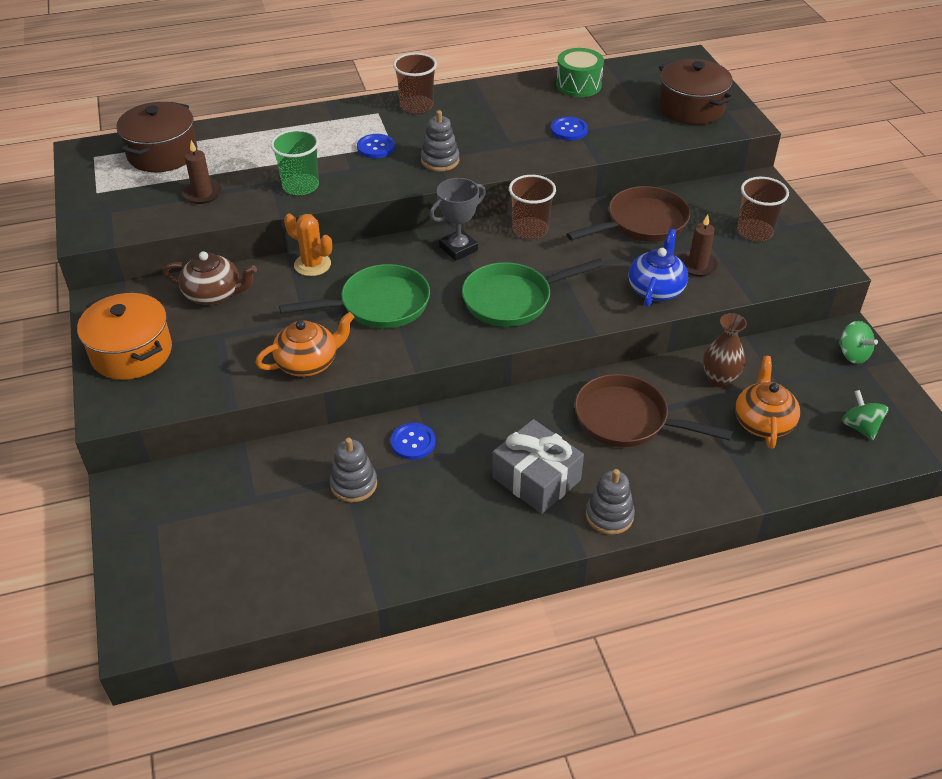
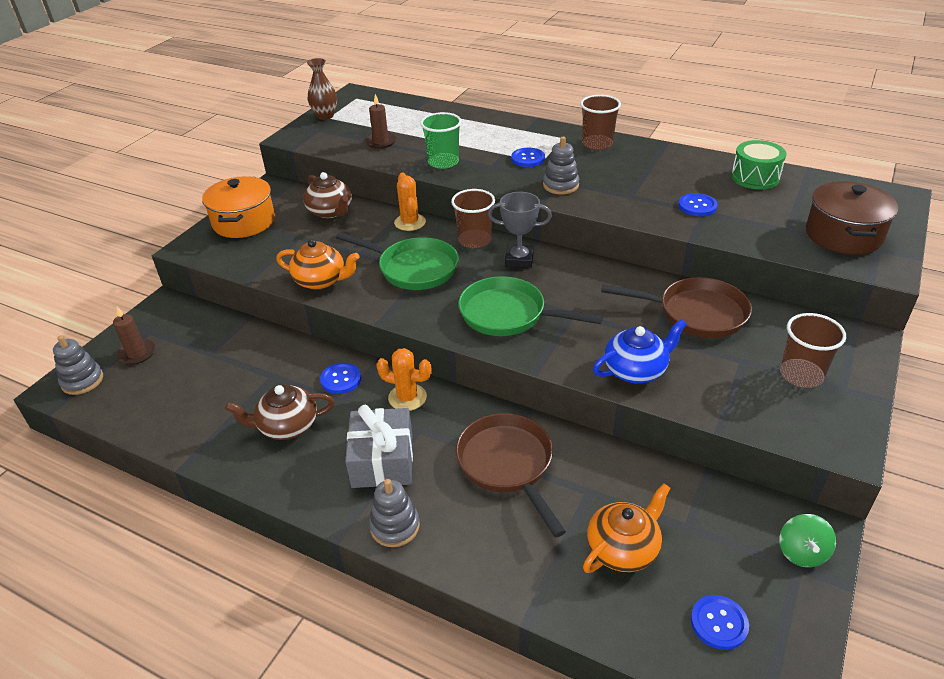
camera: 45 degrees right, 5 degrees down
(162, 154) = (393, 111): brown pot -> none
(354, 484) = (271, 382): grey stacking toy -> grey stacking toy (82, 381)
(422, 508) = (287, 426): none -> brown teapot
(488, 420) = (407, 397): none -> orange cactus
(530, 230) = (592, 273): brown cup -> brown cup (474, 240)
(697, 265) = (702, 372): brown candle -> brown candle (137, 353)
(719, 379) = (630, 486): brown vase -> brown vase (325, 116)
(860, 427) = (719, 623): green spinning top -> blue button

